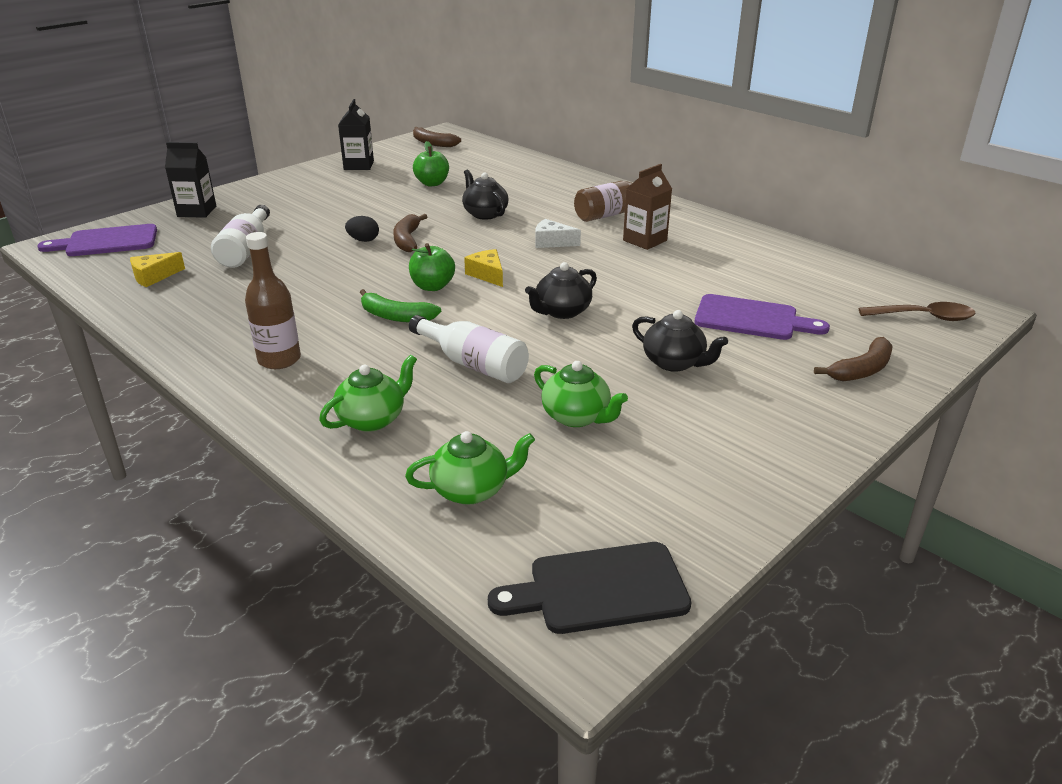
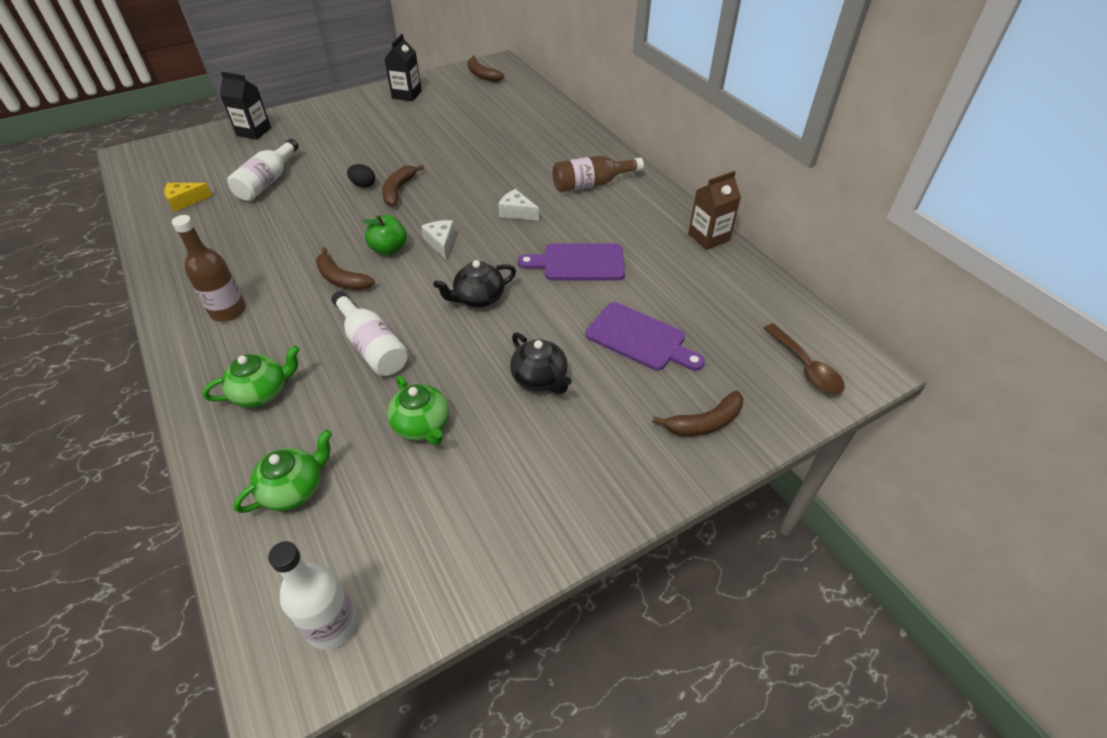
camera: 15 degrees right, 15 degrees up
(107, 242) = (172, 156): purple cutting board -> purple cutting board (579, 263)
(395, 316) = (341, 279): green banana -> brown banana
(432, 183) = (455, 125): green apple -> none
(472, 490) = (294, 488): green teapot -> green teapot turned 45 degrees counterclockwise
(485, 214) = (479, 168): black teapot -> none
(487, 274) = (441, 243): yellow cheese -> white cheese
(600, 589) = (332, 624): black cutting board -> white bottle
(645, 240) = (599, 223): brown carton -> brown carton (708, 237)
(924, 317) = (806, 367): brown spoon -> brown spoon turned 45 degrees clockwise

